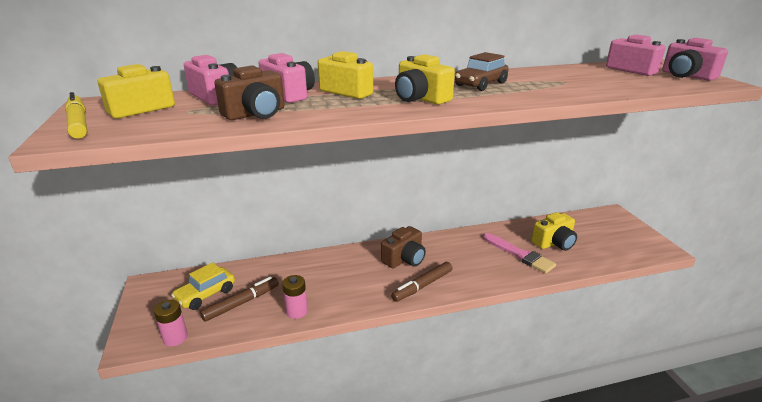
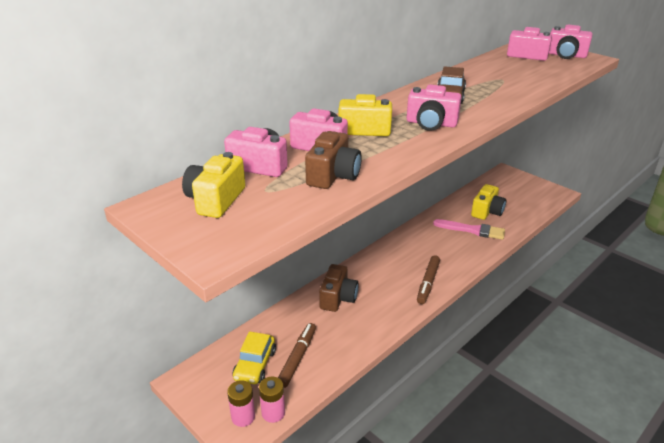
camera: 30 degrees left, 5 degrees up
(78, 123) = (191, 234): yellow marker -> none
(296, 311) = (352, 344): pink battery -> pink battery (243, 417)
(404, 259) = (392, 265): brown camera -> brown camera (338, 298)
(420, 98) = (431, 123): yellow camera -> pink camera

